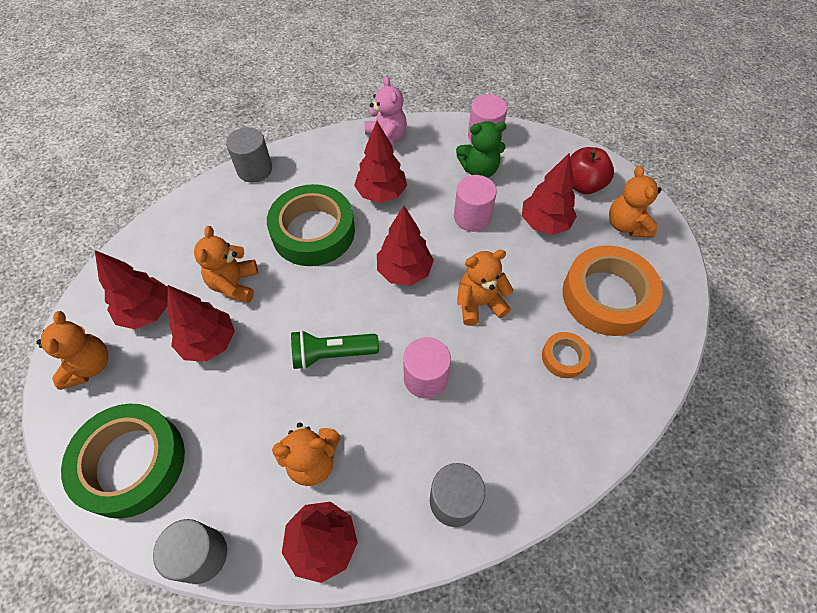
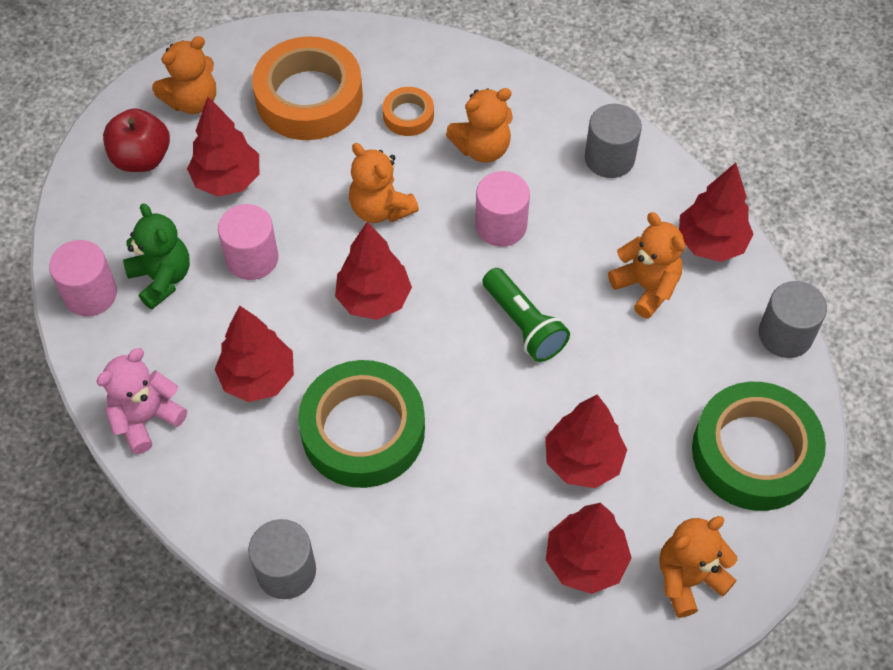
camera: 115 degrees left, 0 degrees up
(234, 284) = (491, 480): orange teddy bear -> orange teddy bear (482, 148)

